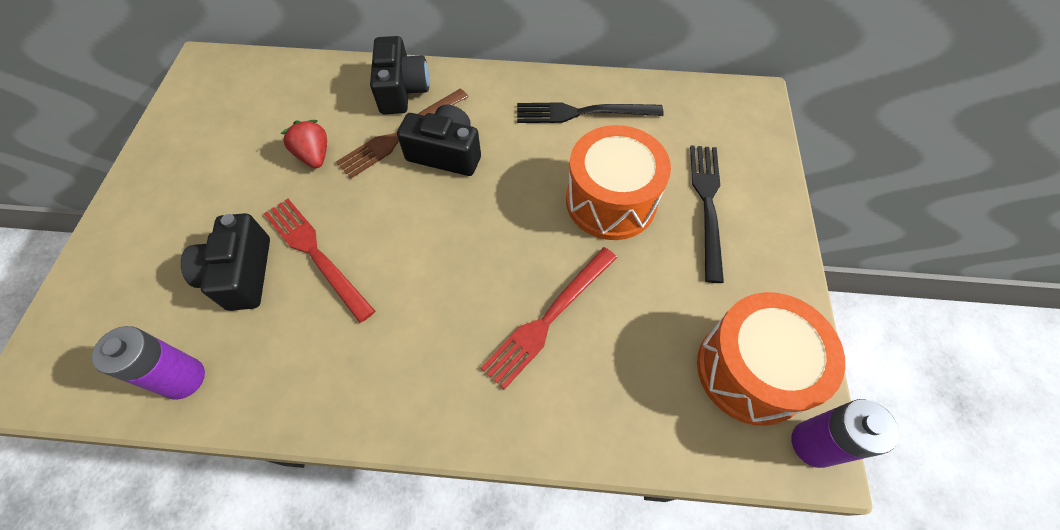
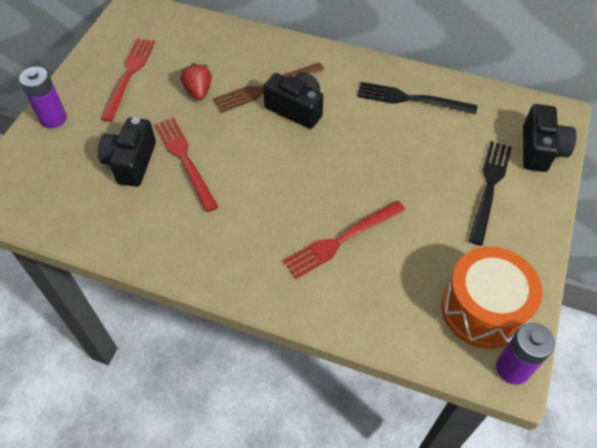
camera: 15 degrees right, 5 degrees down
(183, 378) = (81, 220): purple battery -> purple battery (53, 118)
(216, 153) = (129, 75): none -> red fork
(402, 90) = (274, 55): black camera -> black camera (540, 150)
(611, 201) = (413, 169): orange drum -> none

